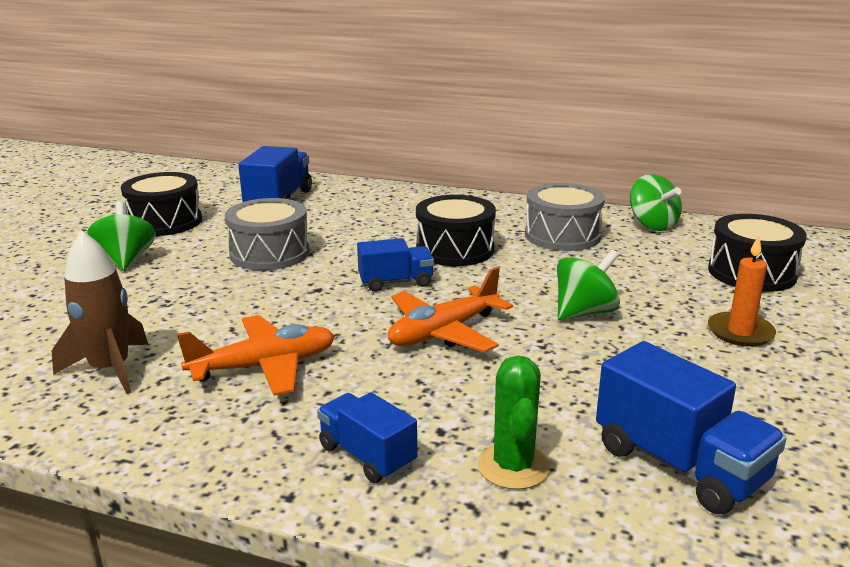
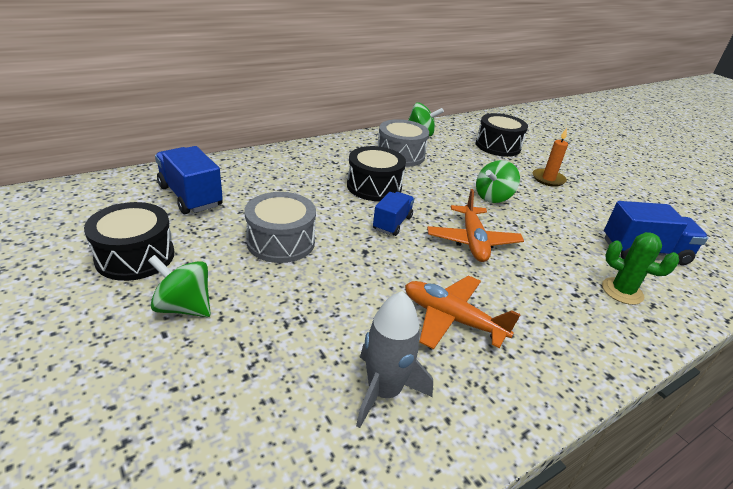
camera: 55 degrees left, 10 degrees up
(110, 369) = (384, 391): brown rocket -> grey rocket
(264, 367) = (452, 319): orange plane -> orange plane turned 75 degrees counterclockwise
(367, 456) = (585, 329): blue truck -> none
(584, 312) = (493, 197): green spinning top -> green spinning top turned 135 degrees counterclockwise

